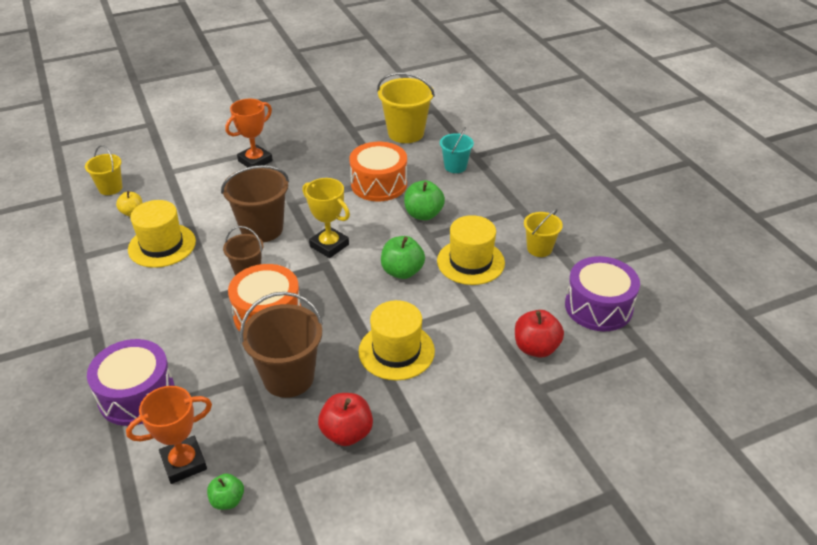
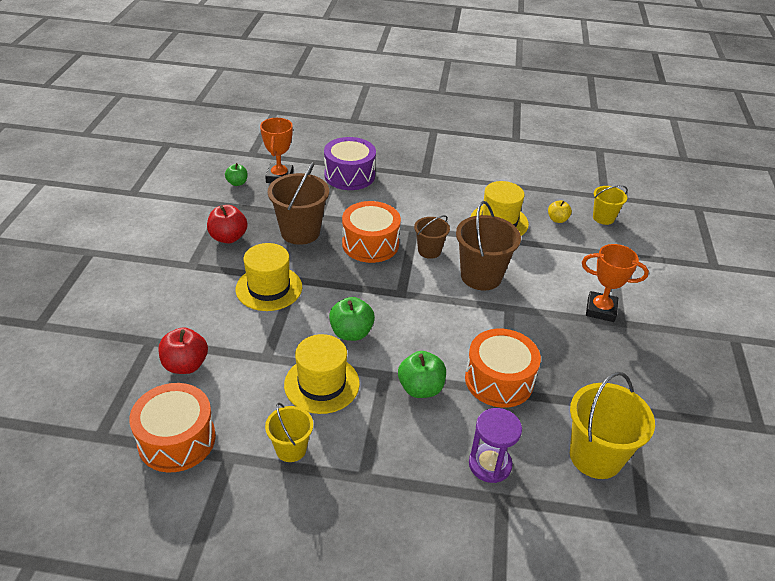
camera: 120 degrees right, 0 degrees up
(255, 161) = (600, 310): orange trophy -> orange trophy turned 60 degrees counterclockwise
(329, 245) = (425, 305): yellow trophy -> none
(455, 166) = (490, 464): turquoise bucket -> purple hourglass
(598, 307) = (177, 440): purple drum -> orange drum

